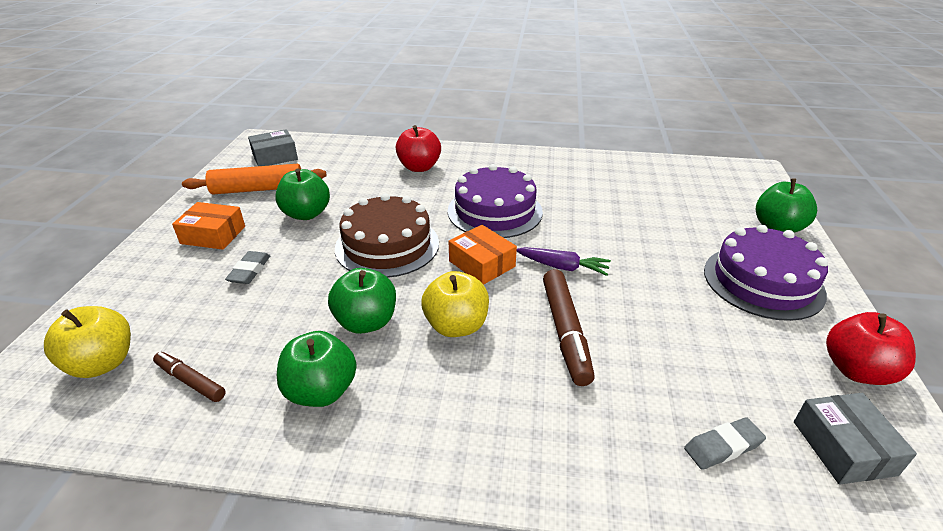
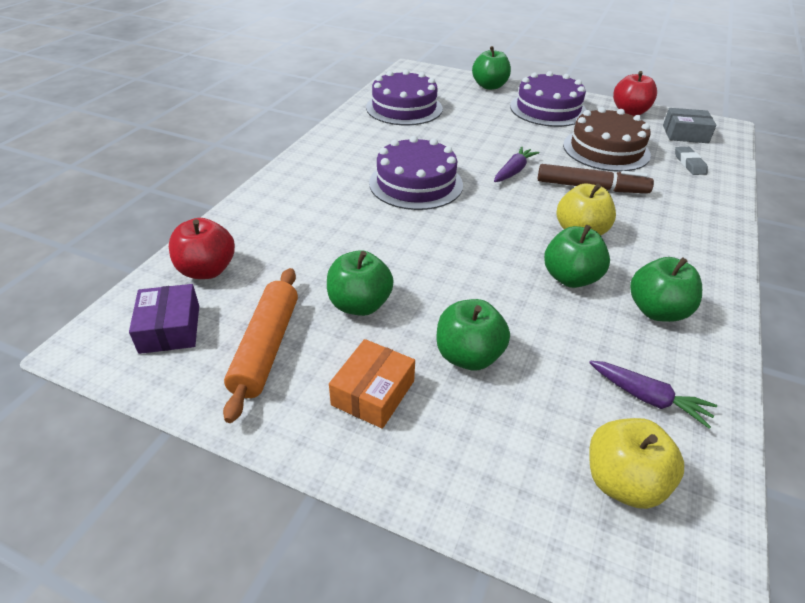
camera: 75 degrees left, 5 degrees up
(190, 381) = (648, 398): brown marker -> purple carrot
(249, 271) = (468, 356): grey eraser -> green apple
(275, 157) = (170, 328): grey box -> purple box
(387, 245) = (451, 252): brown cake -> brown cake (606, 150)
(419, 167) = (297, 211): red apple -> red apple (207, 270)
(482, 264) = (498, 205): orange box -> none
(647, 181) = (404, 108): none -> purple cake

